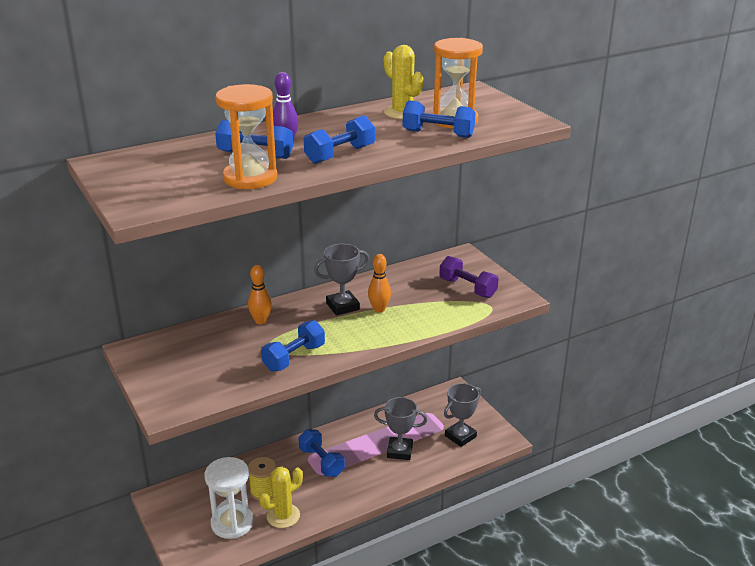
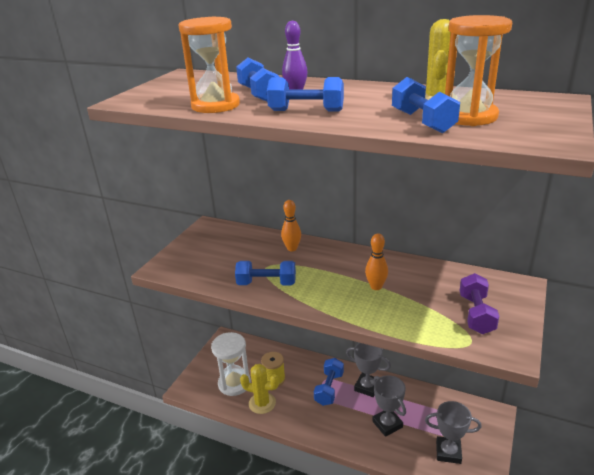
camera: 55 degrees right, 0 degrees up
(342, 306) = (355, 269): grey trophy -> grey trophy (367, 387)

